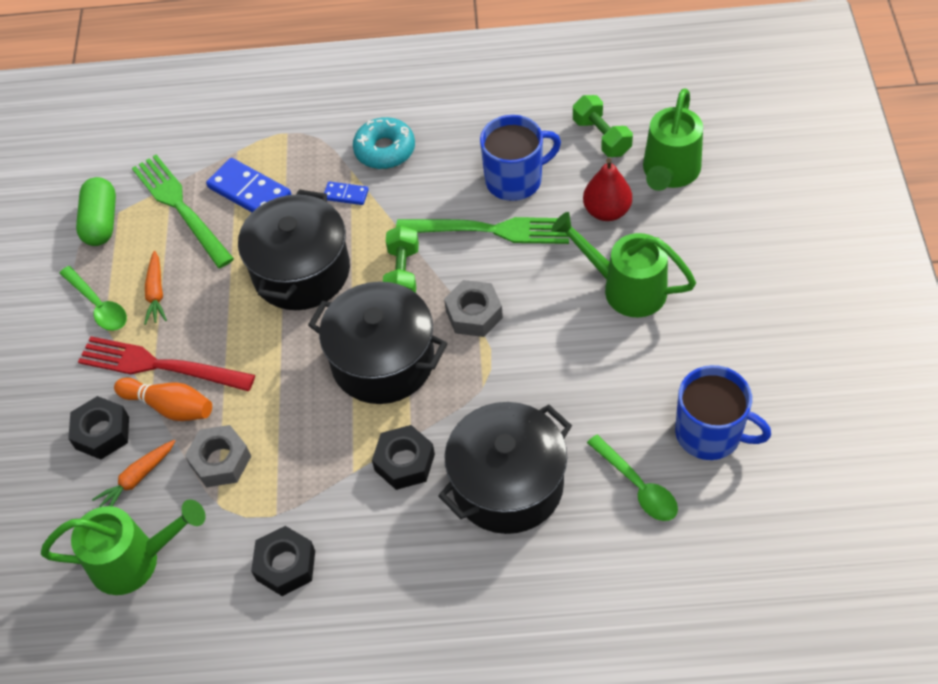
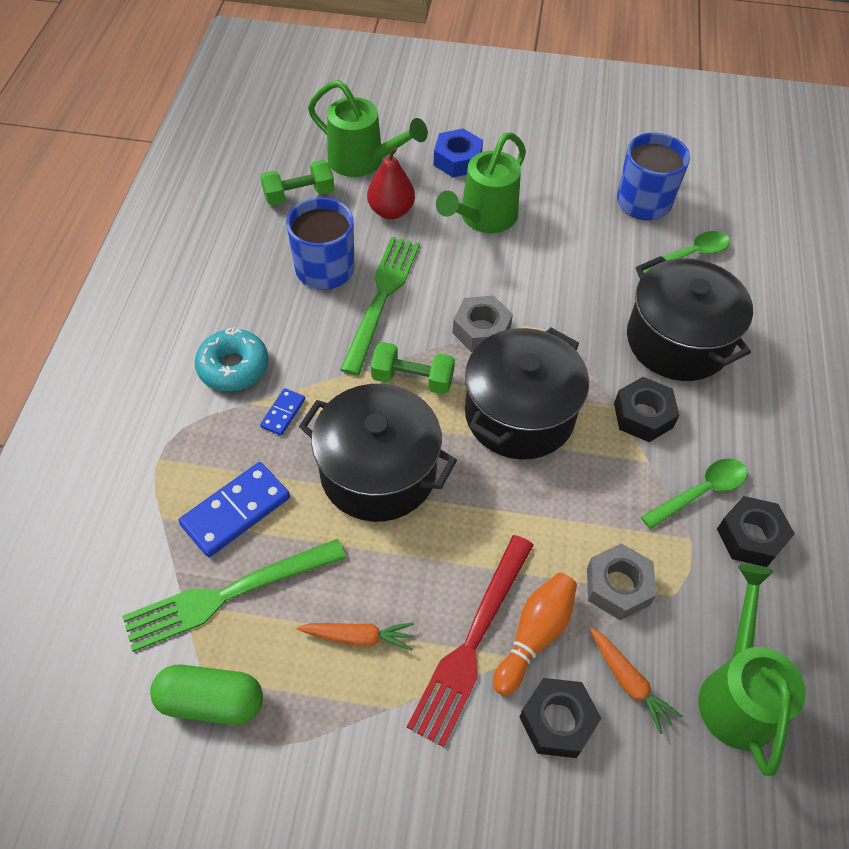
camera: 85 degrees left, 0 degrees up
(98, 305) = (356, 714): green spoon -> green spoon (700, 492)
(705, 249) = (457, 160): none -> blue nut

